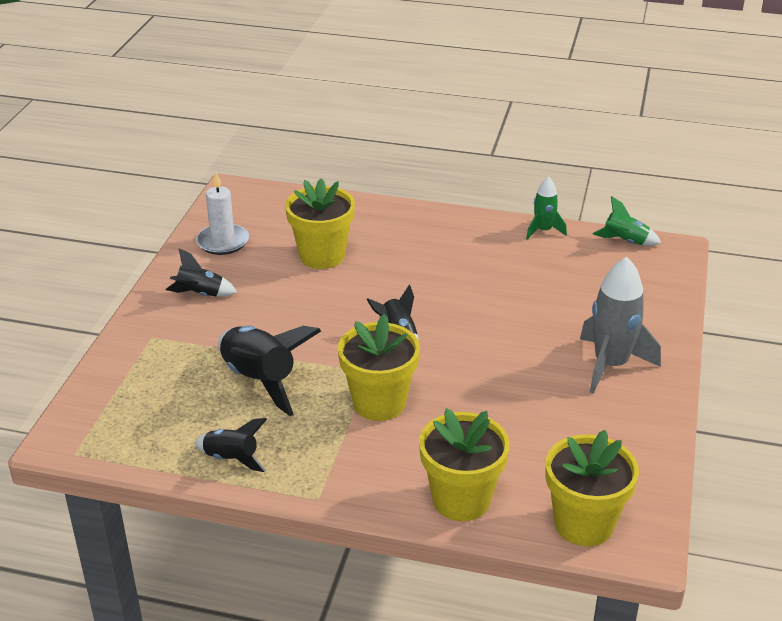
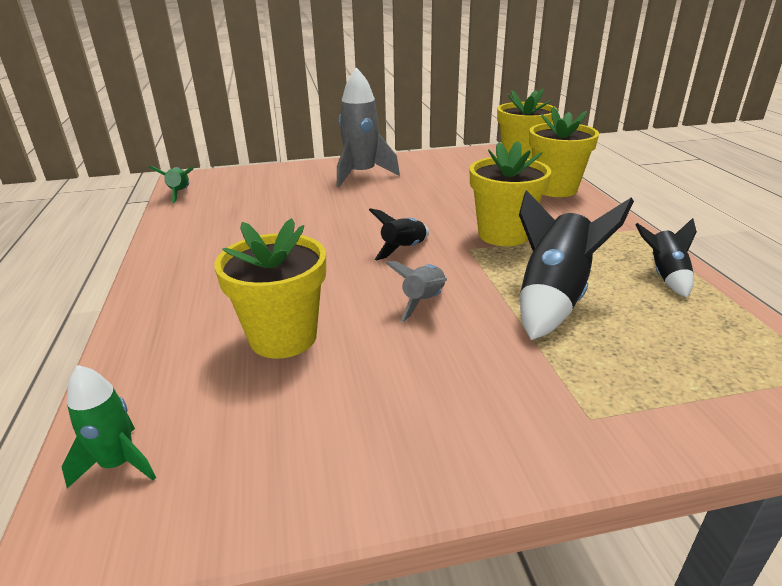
camera: 115 degrees left, 5 degrees down
(200, 294) = (454, 414): black rocket -> none
(223, 242) = (292, 456): white candle -> none
(311, 320) = (424, 302): none -> grey rocket
(543, 231) = (170, 225): green rocket -> green rocket (118, 463)

